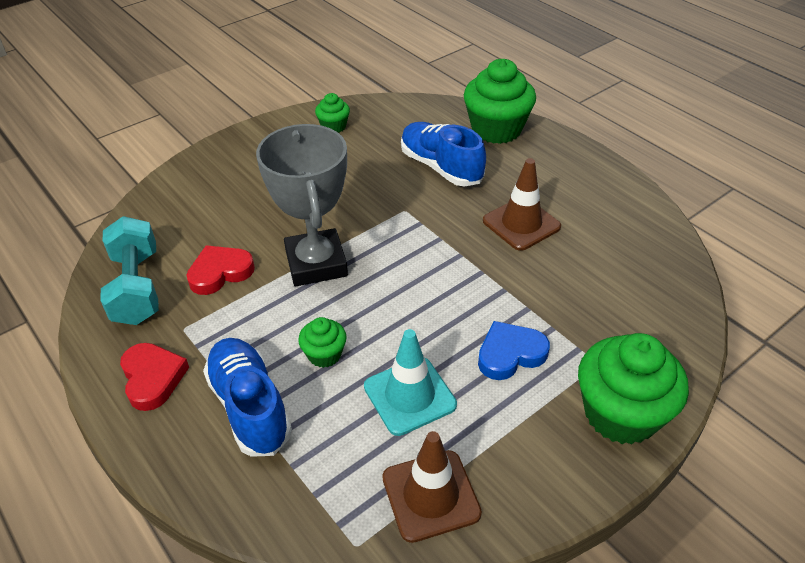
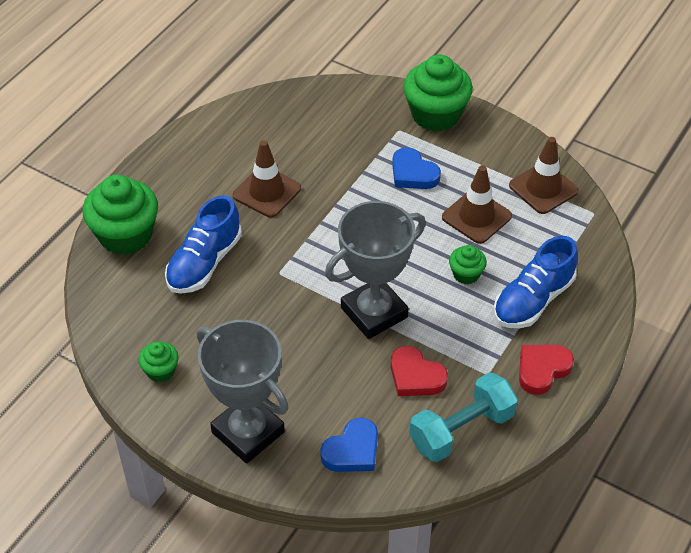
camera: 110 degrees left, 5 degrees up
(176, 211) = (352, 450): none -> blue heart
(241, 159) = (248, 432): none -> grey trophy
(409, 396) = (476, 217): turquoise traffic cone -> brown traffic cone

